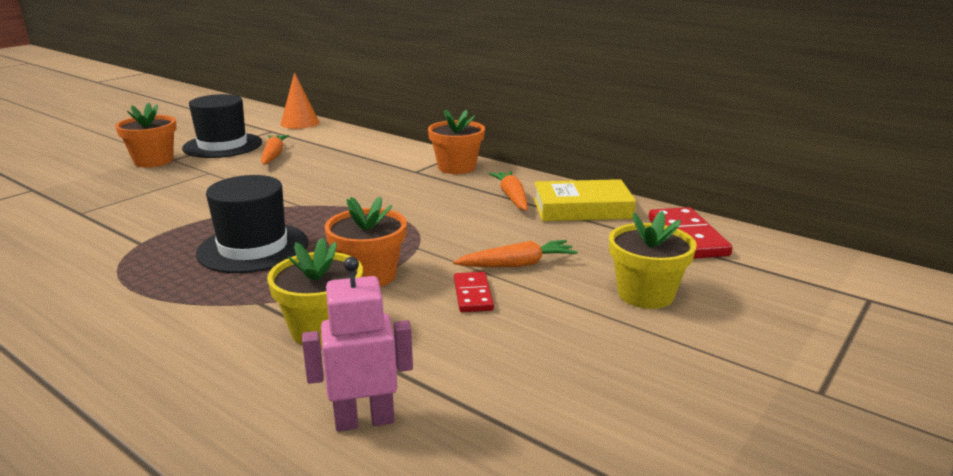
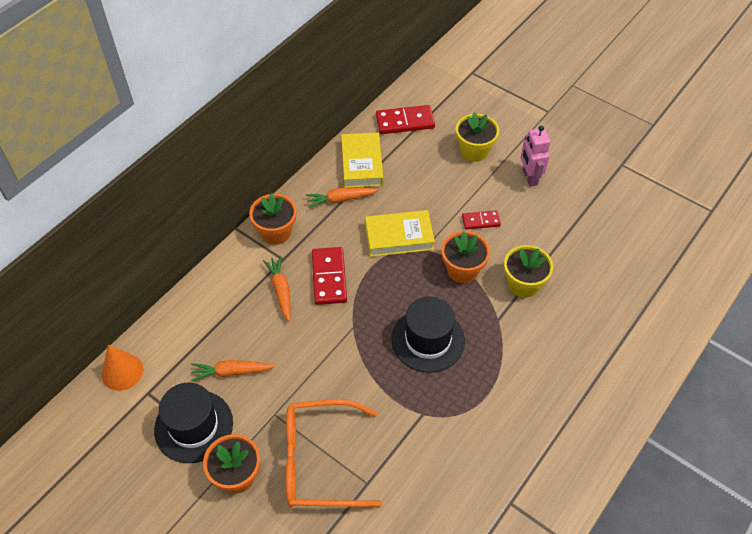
camera: 90 degrees left, 30 degrees up
(133, 191) = (319, 461): none -> orange glasses
(364, 420) = (590, 257): pink robot -> pink robot (529, 177)
(381, 193) = (329, 277): none -> red domino
(443, 231) = (399, 237): none -> yellow book
(517, 264) = (444, 201): orange carrot -> orange carrot (281, 291)

